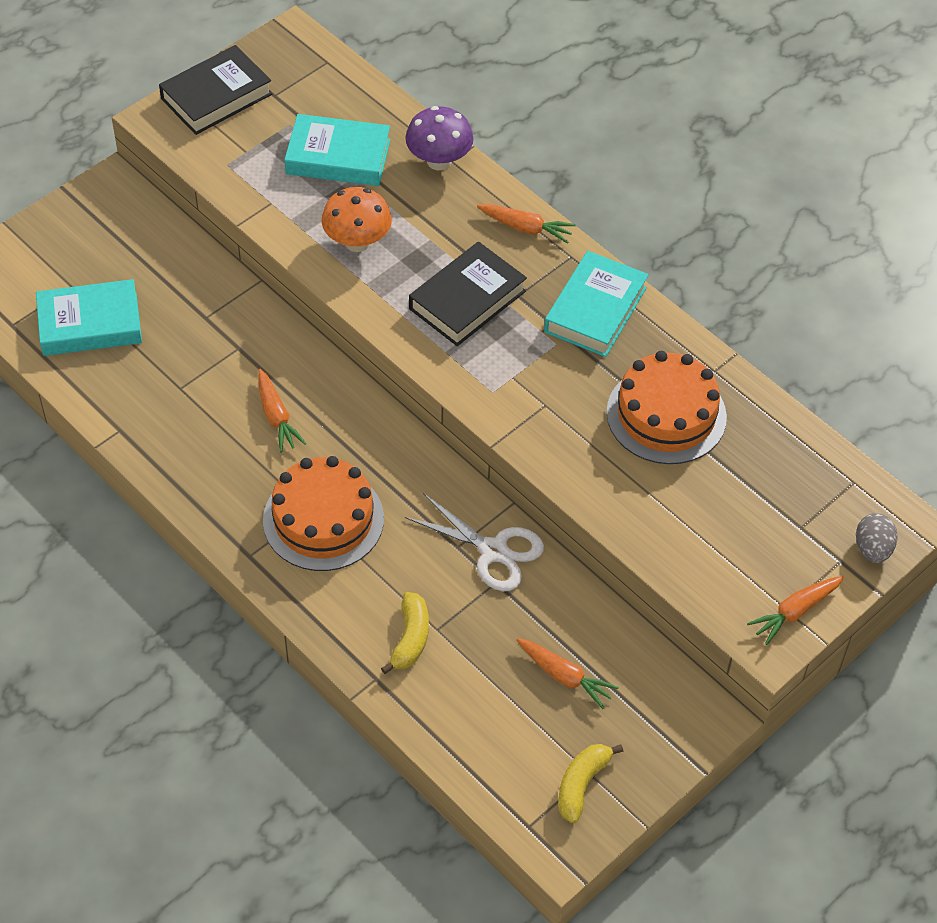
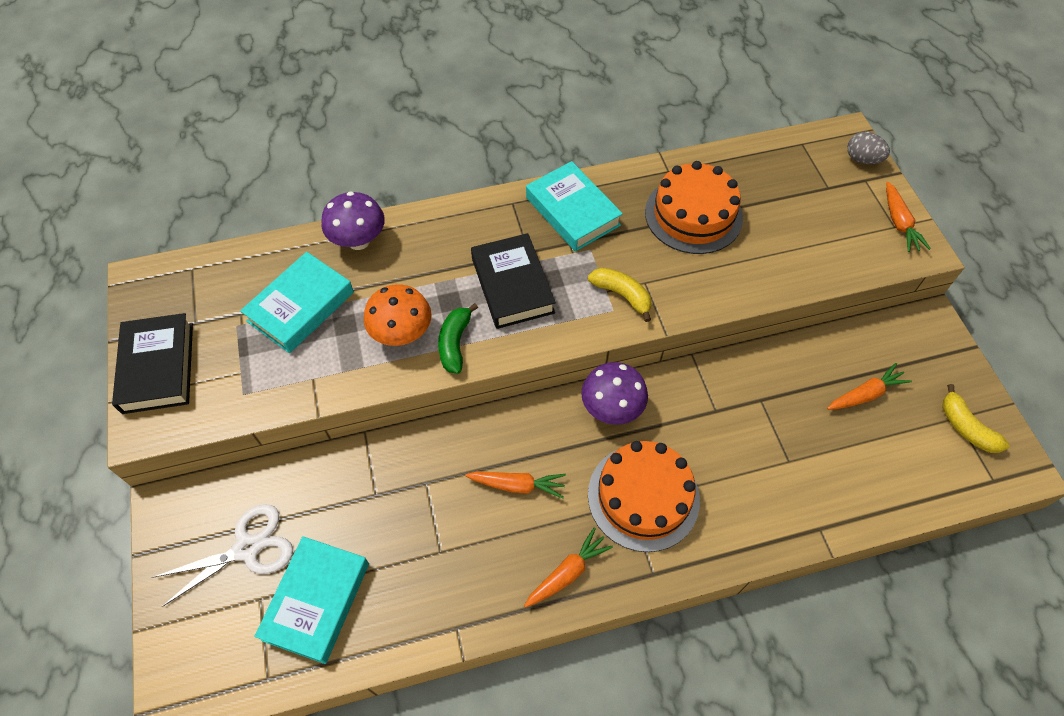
camera: 60 degrees left, 5 degrees up
(372, 285) = (455, 343): none -> green banana
(404, 458) = (611, 408): none -> purple mushroom
(410, 638) = (790, 484): yellow banana -> yellow banana (622, 295)
(493, 551) = (731, 388): white scissors -> white scissors (247, 548)
(526, 228) = (466, 217): orange carrot -> orange carrot (567, 572)

